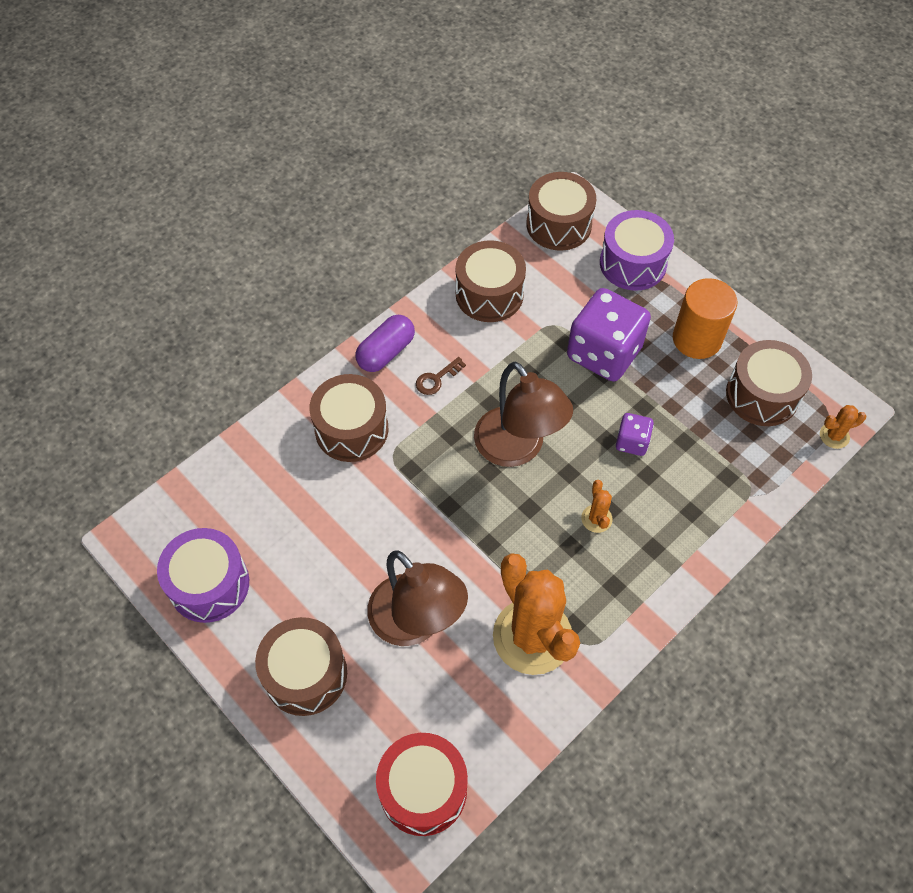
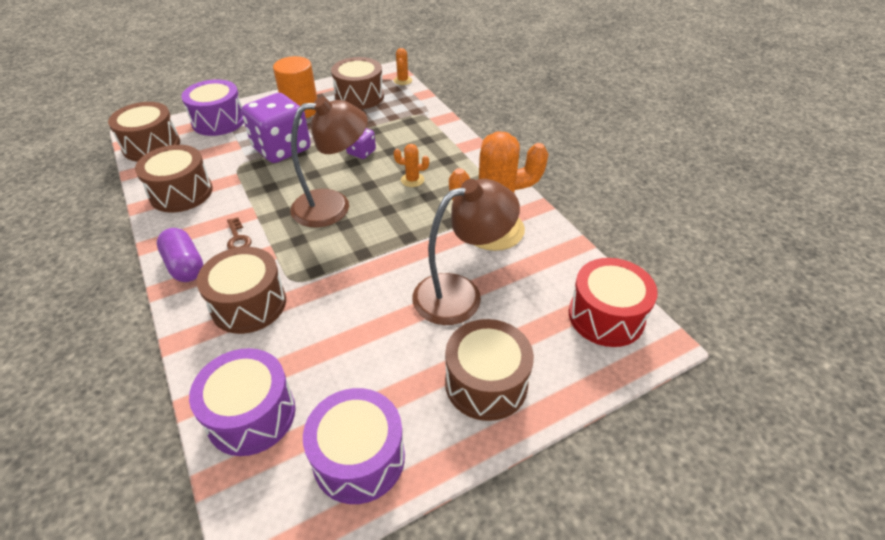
camera: 75 degrees left, 15 degrees down
(234, 485) = (251, 415): none -> purple drum

